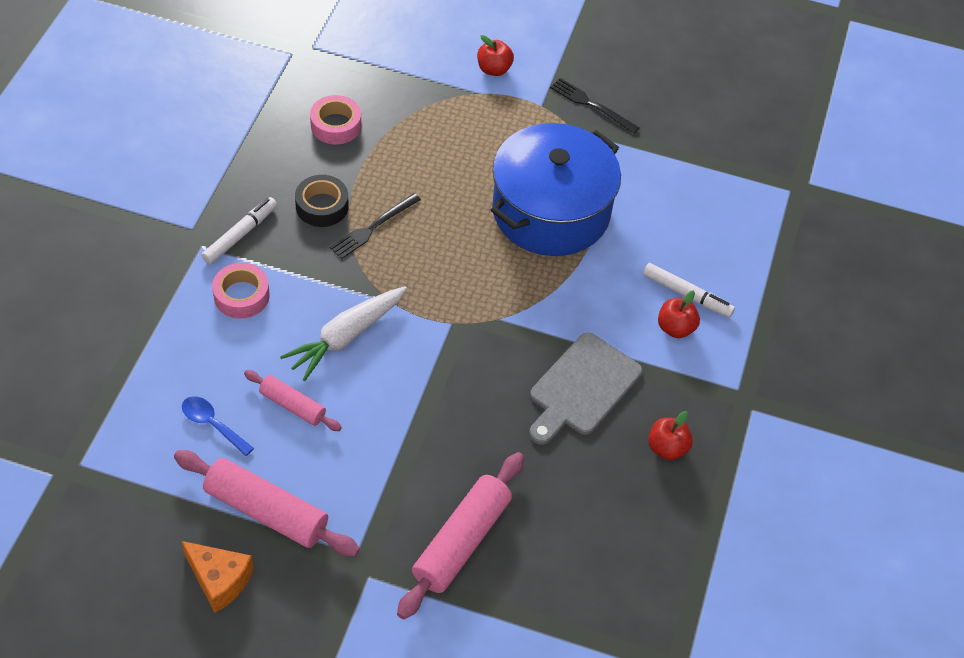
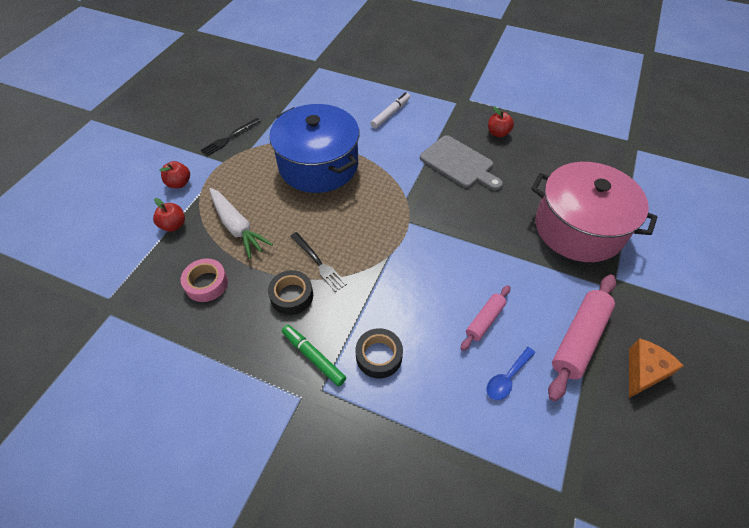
camera: 80 degrees left, 0 degrees up
(240, 235) = (313, 357): white marker -> green marker
(241, 296) = (379, 356): pink tape -> black tape
(346, 337) = (421, 284): white carrot -> white carrot (237, 227)
(461, 541) = (578, 228): pink rolling pin -> pink pot
(675, 328) = (414, 121): red apple -> red apple (173, 225)

